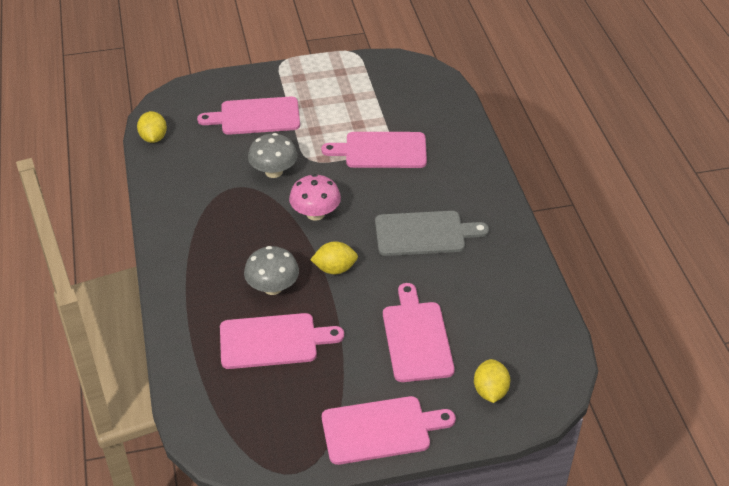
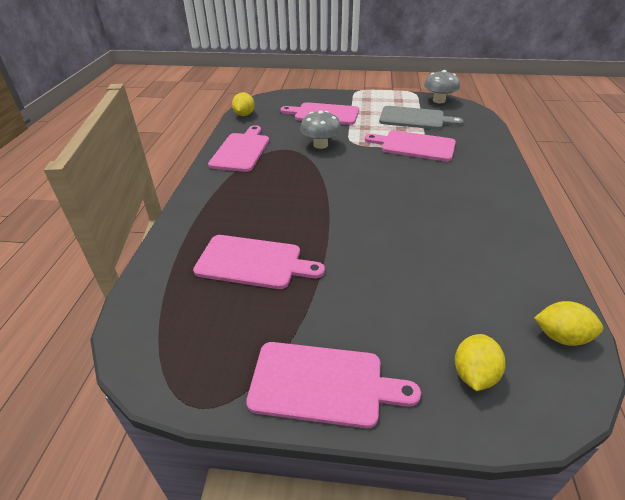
camera: 20 degrees right, 5 degrees down
(273, 287) = (277, 219): grey mushroom -> grey mushroom (438, 100)
(315, 214) = (341, 175): pink mushroom -> none
(335, 269) = (340, 217): yellow lemon -> yellow lemon (560, 336)
(416, 338) = (399, 293): pink cutting board -> pink cutting board (241, 151)
(424, 233) = (435, 206): grey cutting board -> grey cutting board (414, 118)

